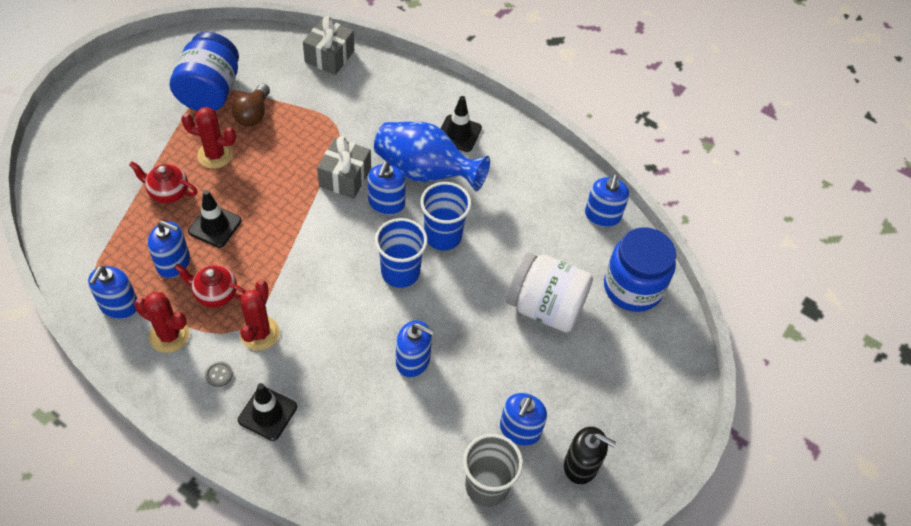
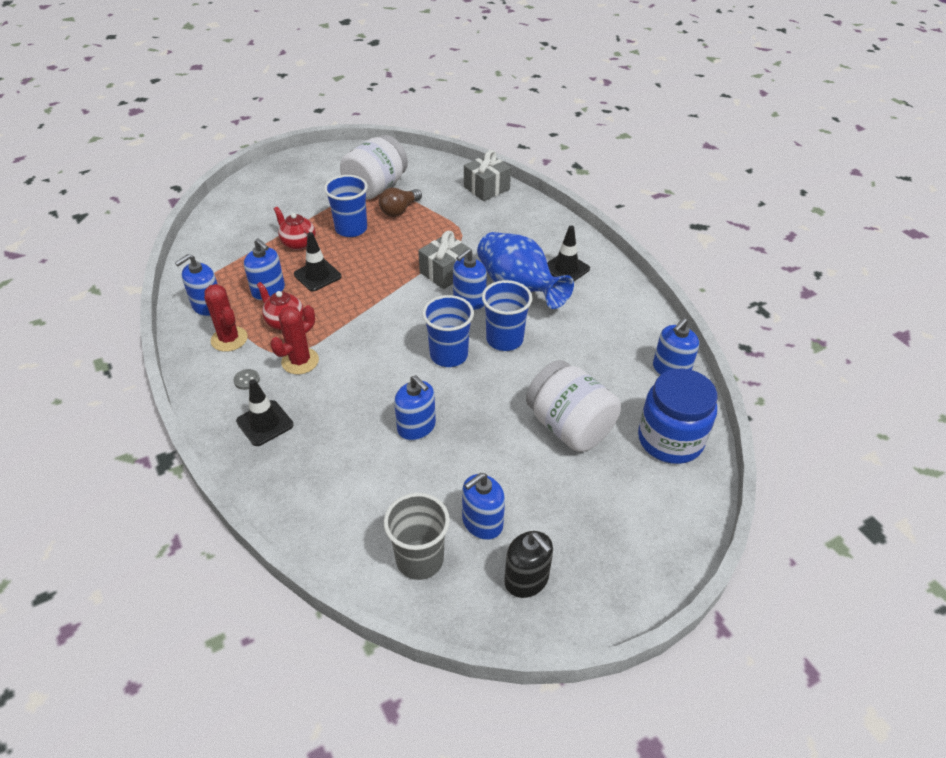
camera: 30 degrees right, 10 degrees down
(210, 91) = (376, 187): blue jar -> white jar
(215, 155) = (351, 229): red cactus -> blue cup

